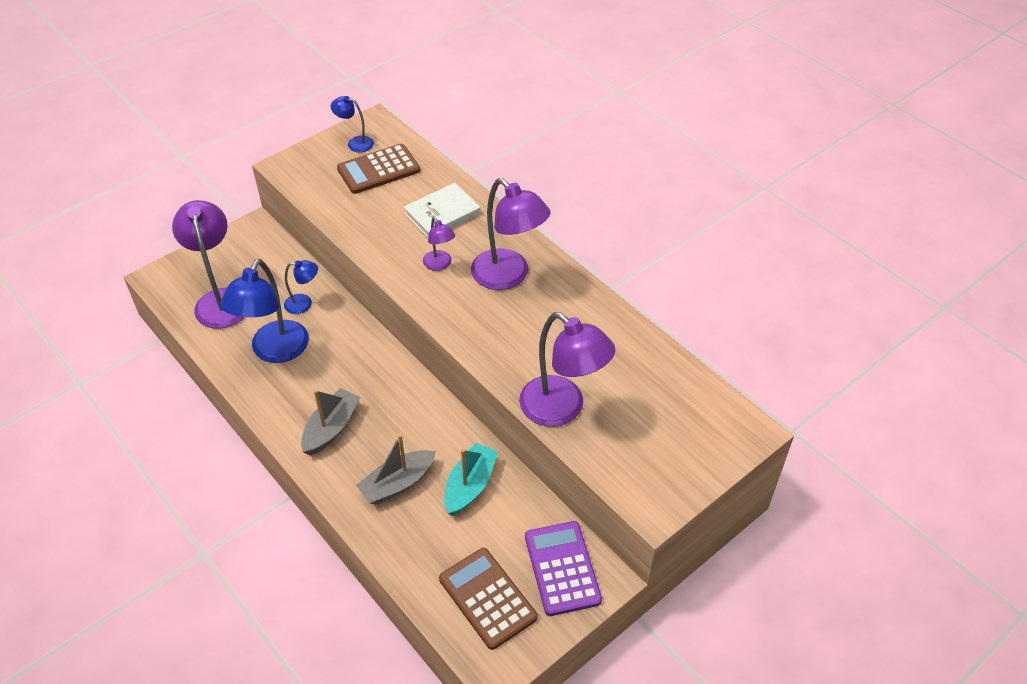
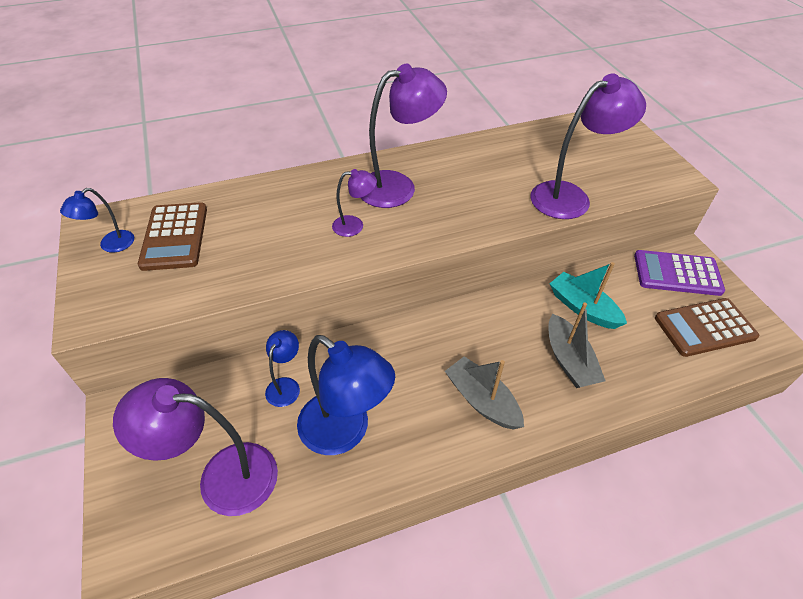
camera: 70 degrees left, 0 degrees up
(442, 214) = (283, 207): white book -> none

